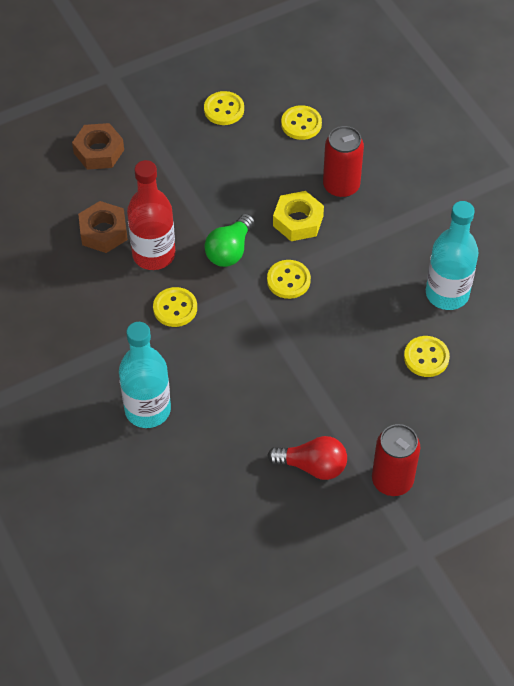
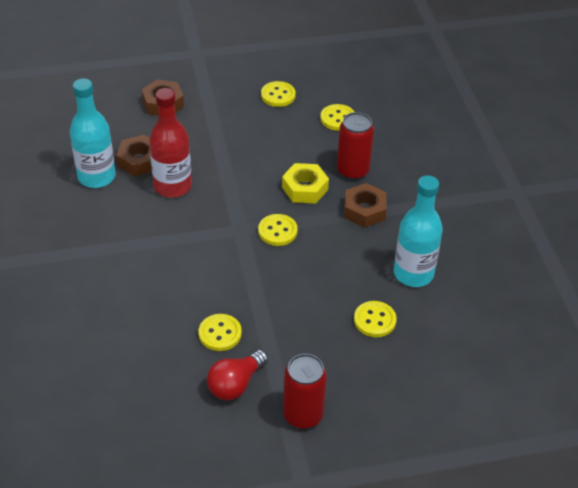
camera: 15 degrees right, 10 degrees down
(147, 410) = (112, 302): turquoise bottle -> turquoise bottle (96, 177)
(175, 308) = (172, 230): yellow button -> yellow button (220, 333)
(229, 250) = (237, 197): green light bulb -> none
(312, 466) = (235, 384): red light bulb -> red light bulb turned 105 degrees clockwise
(370, 231) = (364, 210): none -> brown nut

